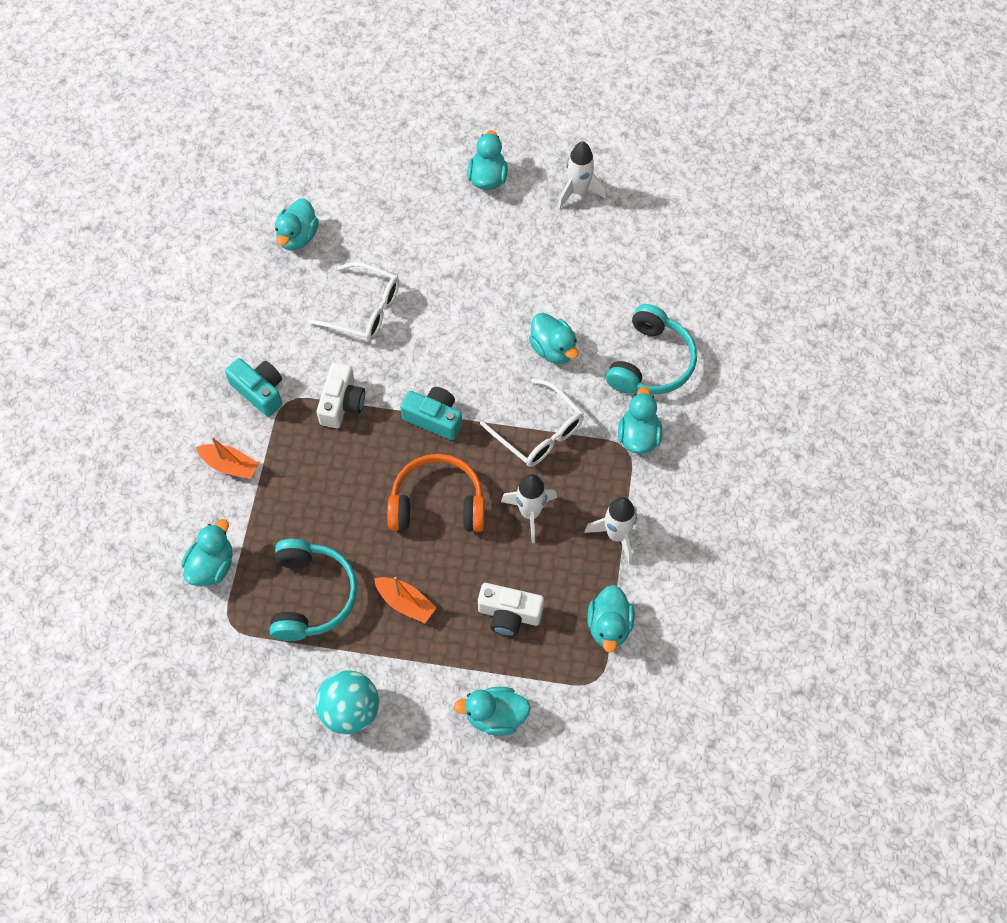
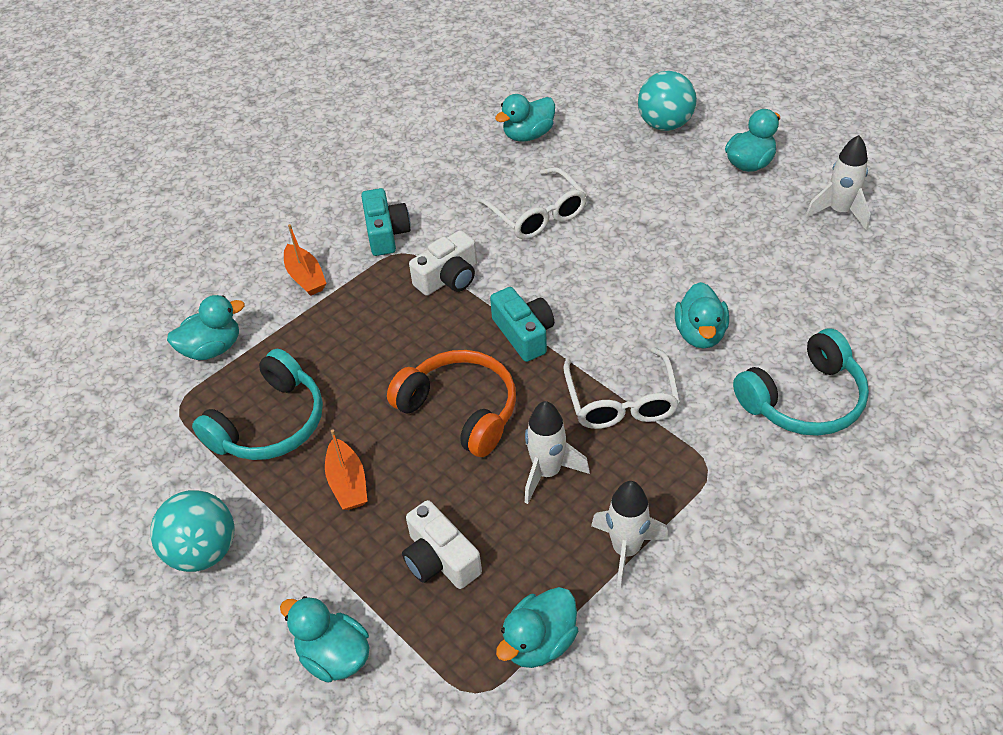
camera: 40 degrees right, 15 degrees down
(398, 171) = (665, 124): none -> turquoise ball
(638, 436) = (732, 464): turquoise duck -> none

